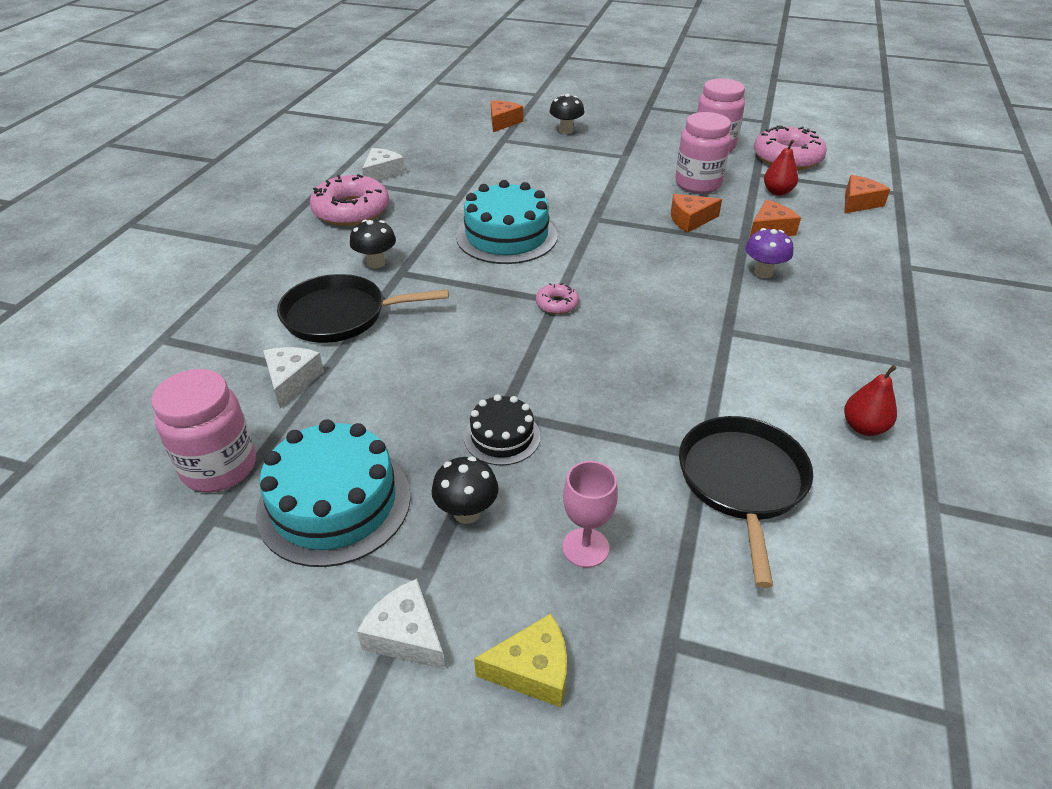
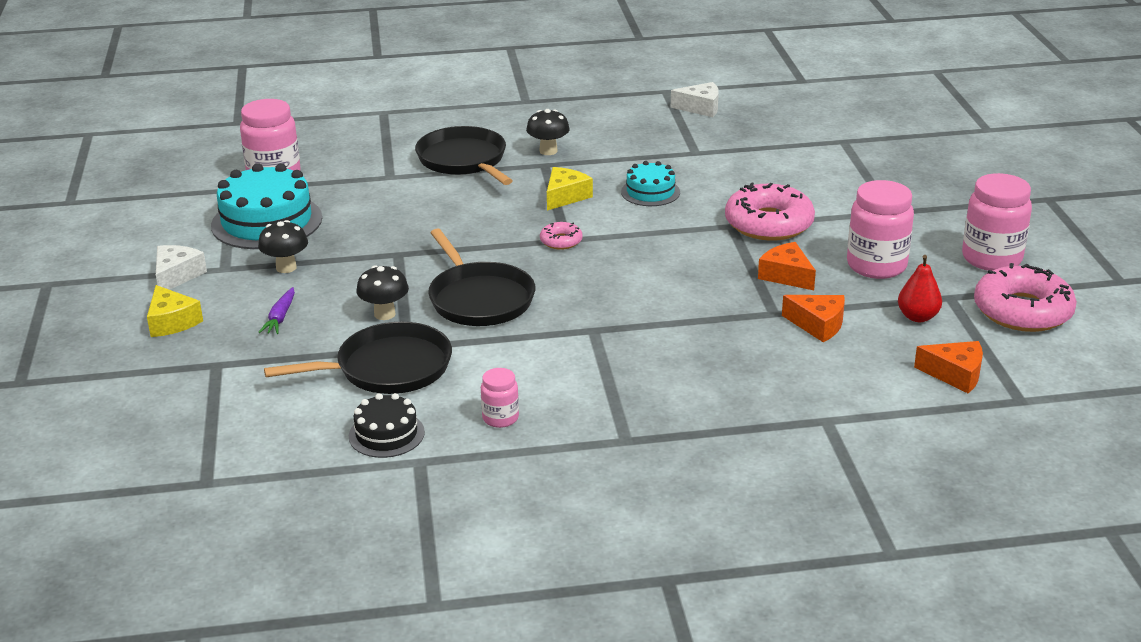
camera: 65 degrees right, 10 degrees down
(291, 381) = (373, 169): white cheese -> none
(351, 211) = (619, 116): pink donut -> pink donut (768, 224)
(474, 279) = (565, 196): none -> yellow cheese
(502, 436) = (370, 260): black cake -> black cake (386, 434)
(503, 122) = (885, 130): orange cheese -> none
(506, 236) = (650, 192): turquoise cake -> turquoise cake, size x0.55
(566, 130) = (912, 167): black mushroom -> black mushroom (384, 314)
(585, 547) = (280, 317): pink goblet -> purple carrot
(634, 381) = (479, 299): none -> black pan
(763, 272) = (719, 333): purple mushroom -> none
(863, 427) = (500, 418): red pear -> pink jar

